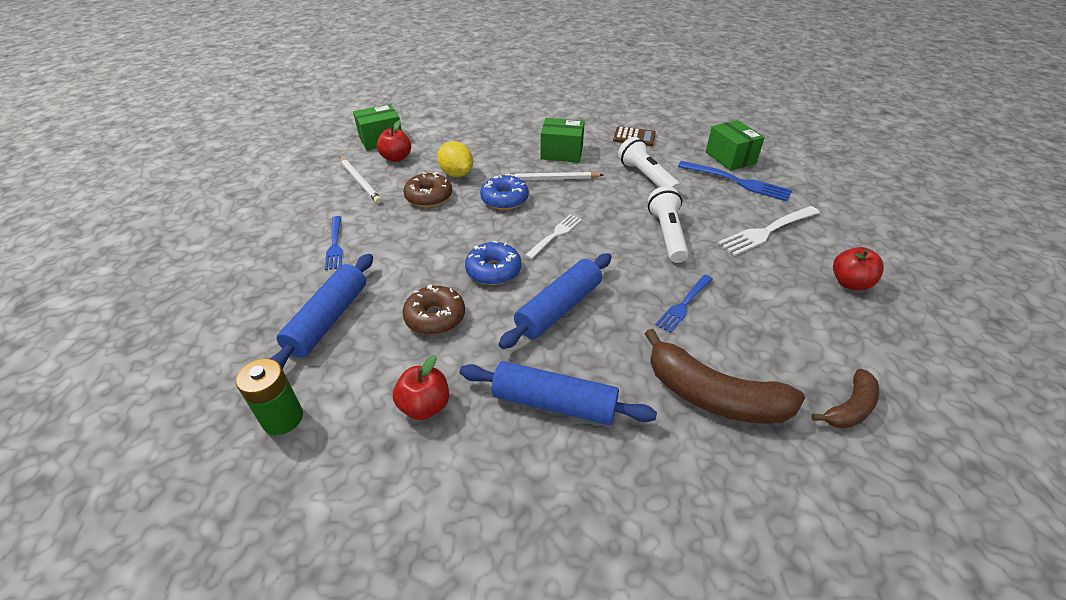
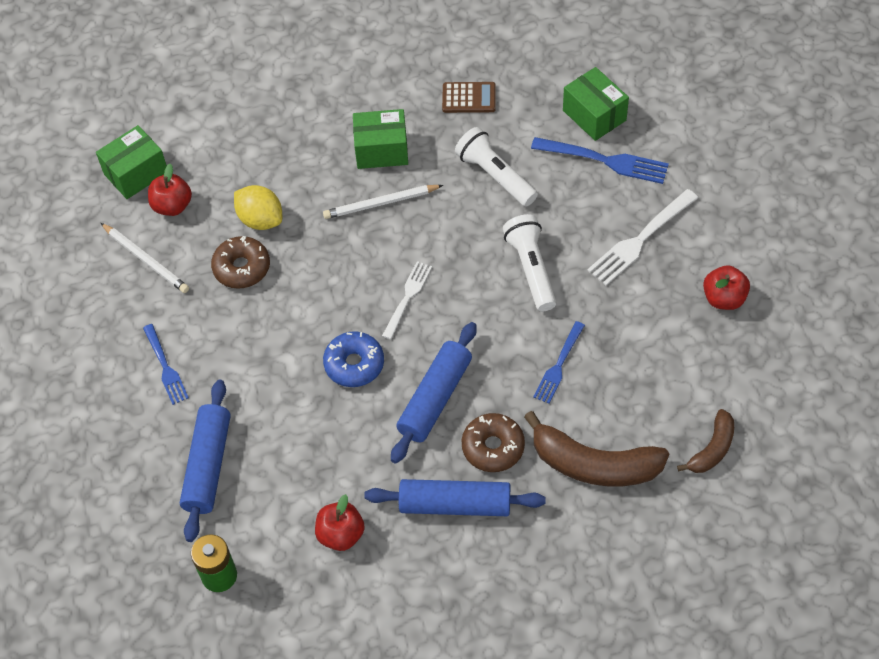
camera: 10 degrees left, 15 degrees up
(435, 317) = (314, 438): brown donut -> brown donut (493, 447)
(504, 199) = (334, 252): blue donut -> none

